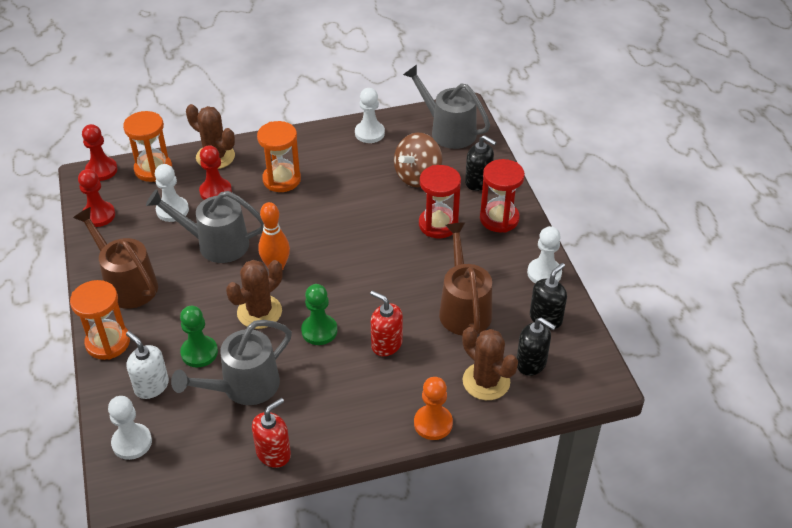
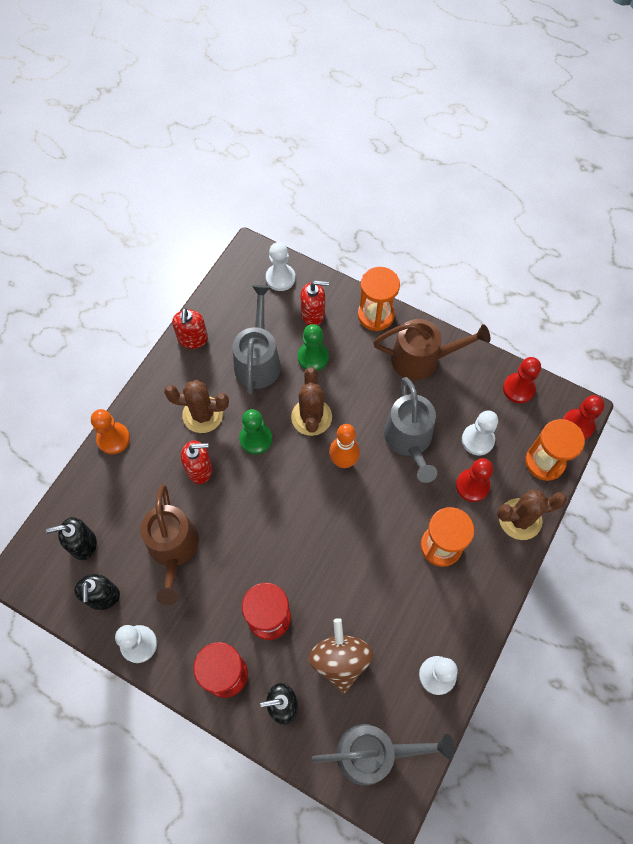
camera: 135 degrees right, 20 degrees up
(151, 386) = (313, 314): white soap dispenser -> red soap dispenser
(215, 244) = (409, 441): grey watering can -> grey watering can turned 120 degrees clockwise
(463, 308) = (173, 549): brown watering can -> brown watering can turned 45 degrees clockwise
(486, 381) = (104, 500): brown cactus -> brown cactus (203, 414)

